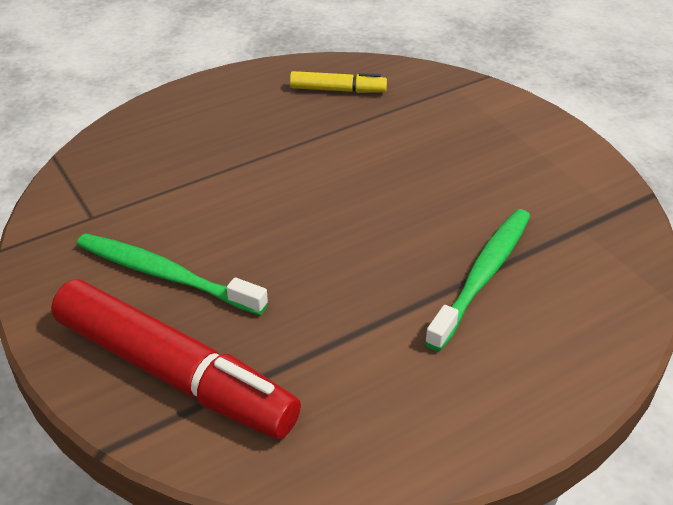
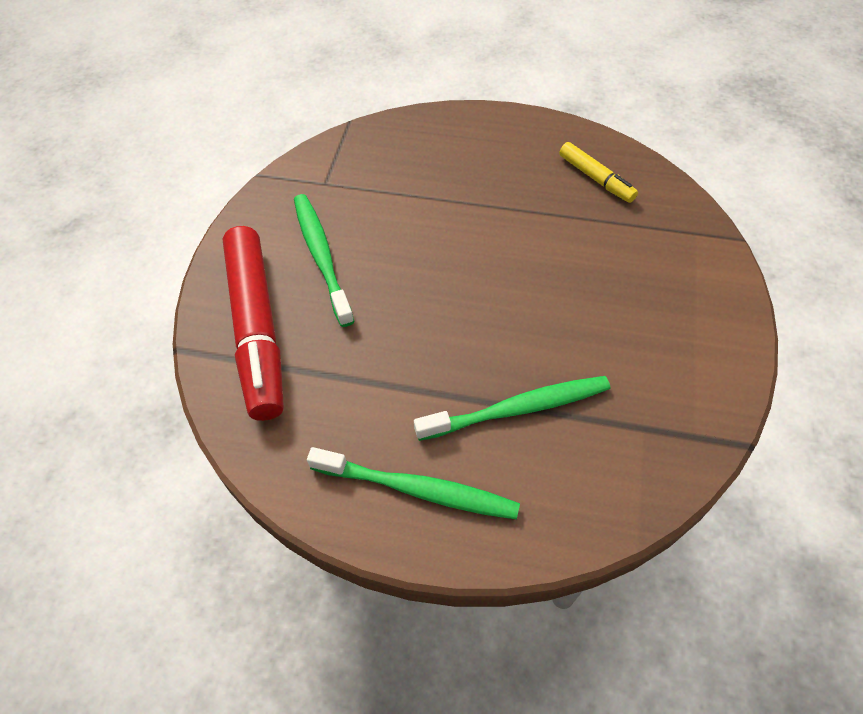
camera: 45 degrees right, 15 degrees up
(484, 386) = (418, 489): none -> green toothbrush

